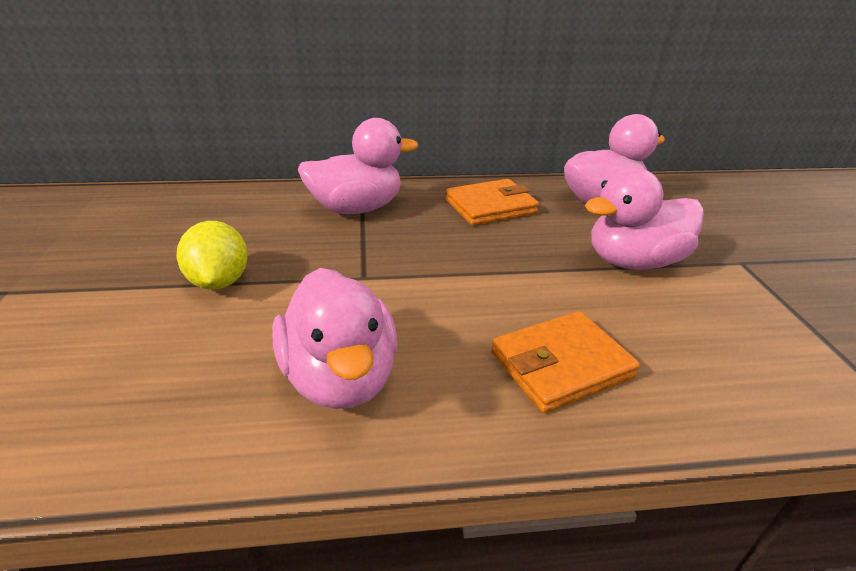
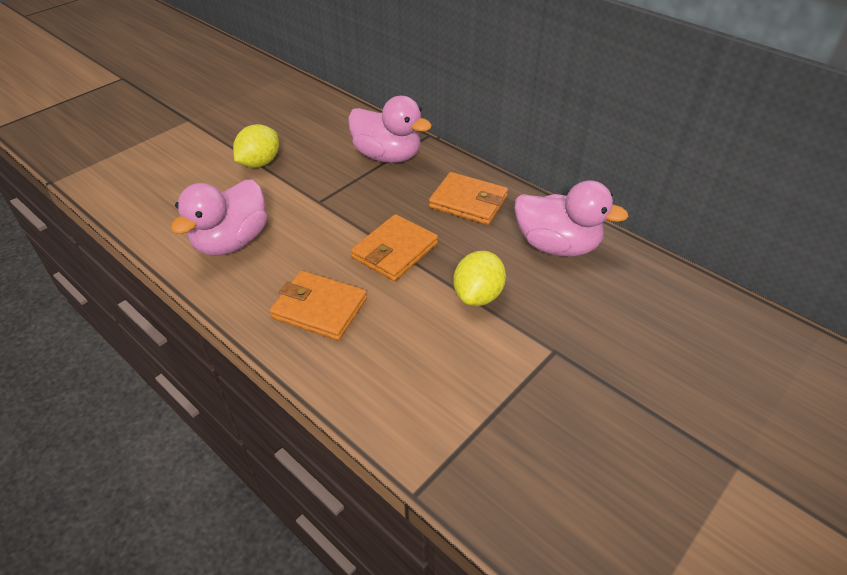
camera: 50 degrees right, 10 degrees up
(515, 272) = (395, 251): none -> orange wallet
(633, 262) = (478, 295): pink duck -> yellow lemon

